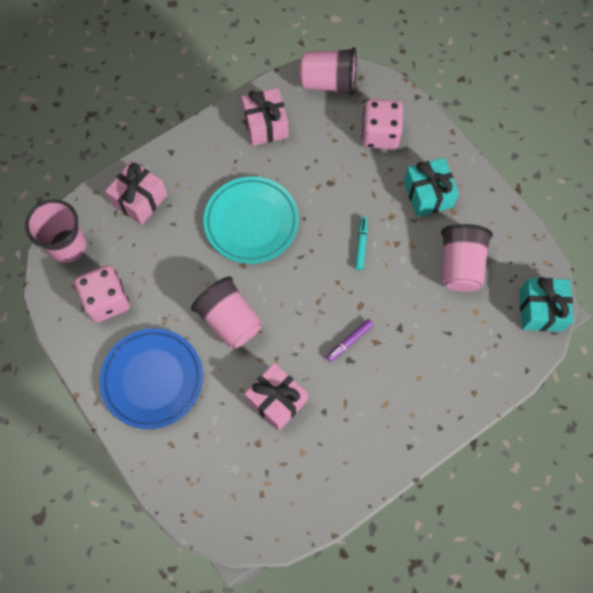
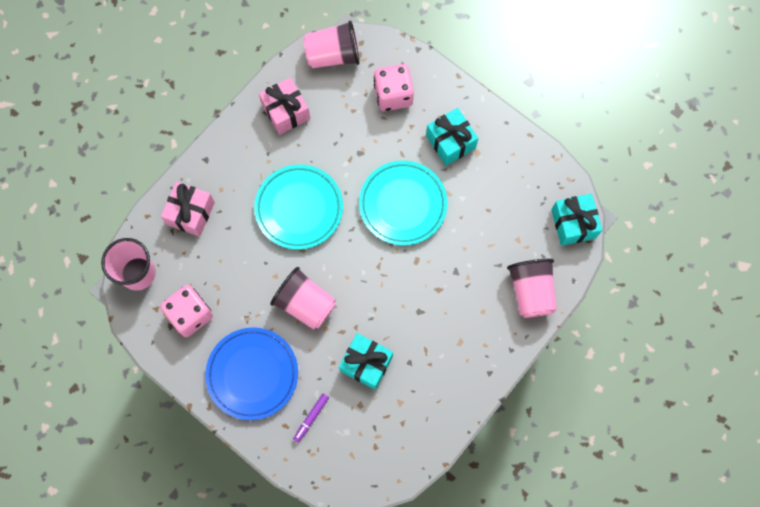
camera: 15 degrees left, 5 degrees up
(276, 400) = (366, 363): pink gift -> turquoise gift
(349, 341) = (415, 295): purple marker -> purple marker (311, 418)
(361, 245) = (403, 204): turquoise marker -> turquoise plate
(460, 266) = (495, 201): pink cup -> pink cup (531, 291)

